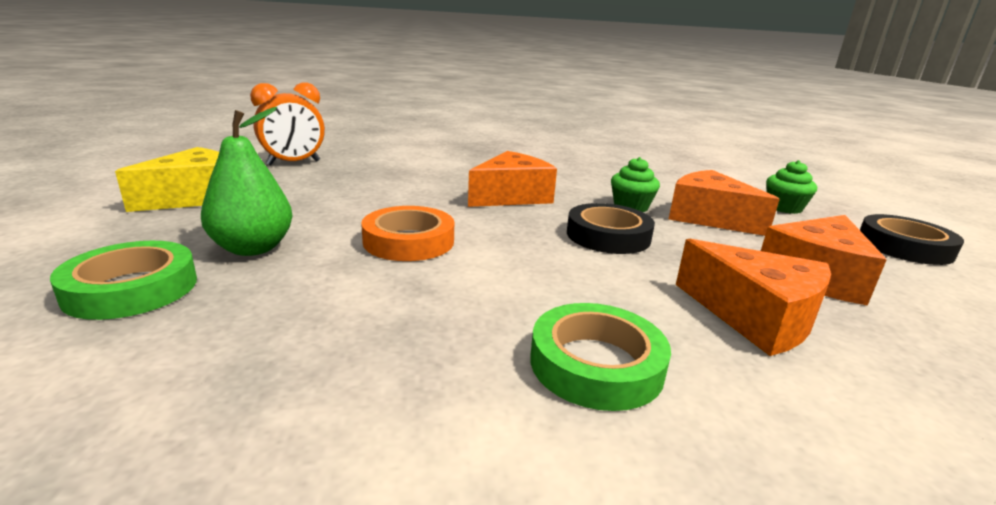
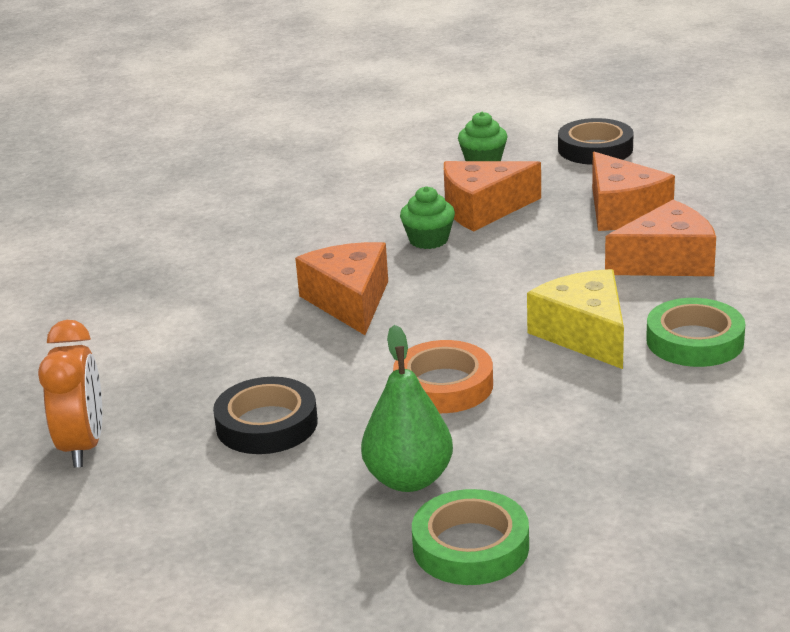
camera: 60 degrees left, 5 degrees up
(196, 197) = (201, 526): yellow cheese -> yellow cheese (584, 334)
(608, 236) = (494, 275): black tape -> black tape (267, 424)

